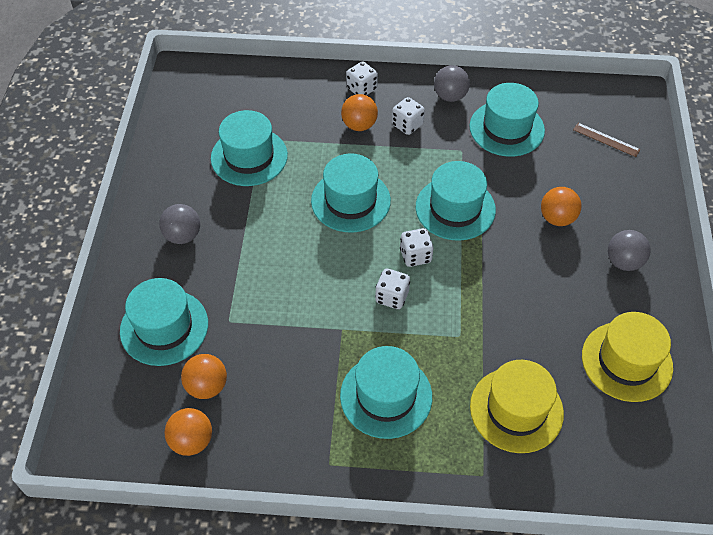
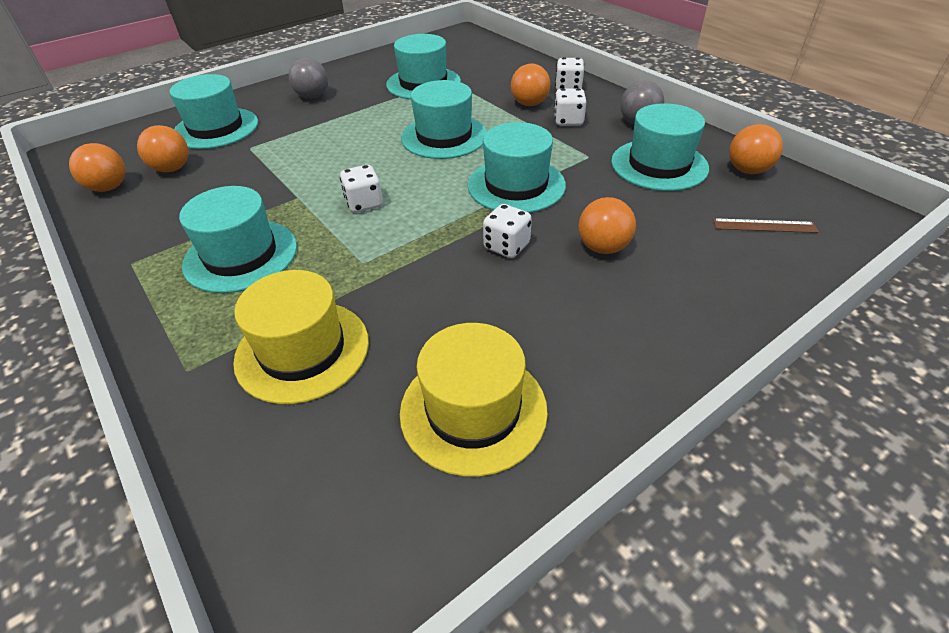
camera: 50 degrees right, 10 degrees down
(415, 256) = (429, 192): white dice -> white dice (506, 246)
(553, 98) = (747, 170): none -> orange ball
(606, 140) = (764, 226): brown ruler -> brown ruler turned 75 degrees counterclockwise
(623, 262) = (620, 327): grey ball -> none

